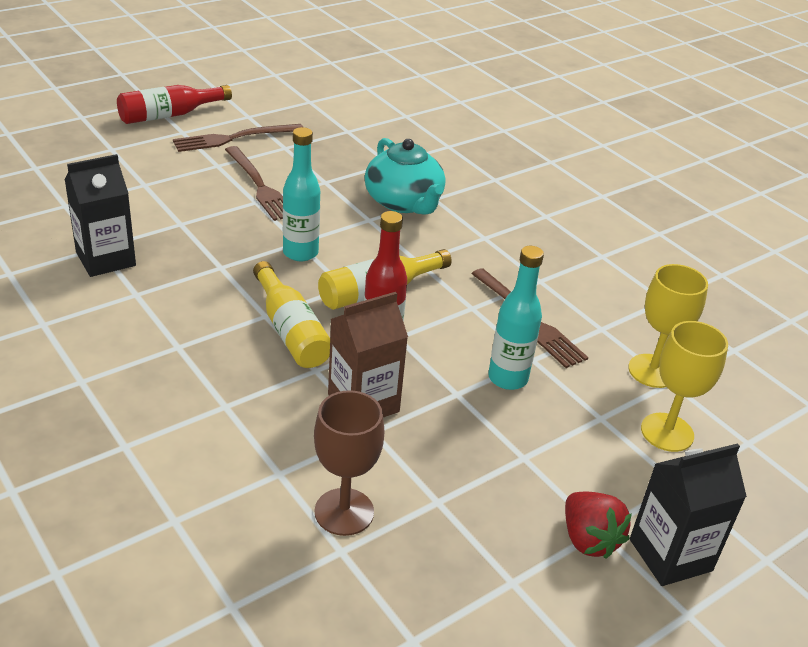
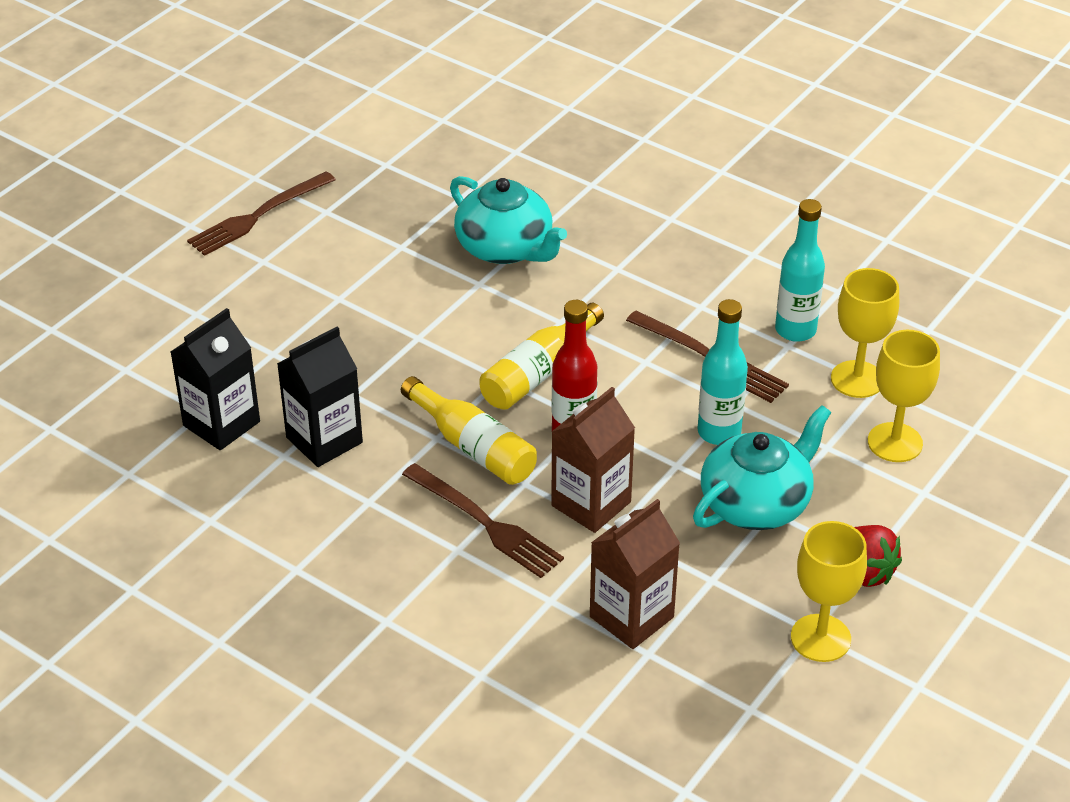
camera: 15 degrees left, 5 degrees up
(169, 115) = (158, 204): red bottle -> none
(259, 186) = (329, 275): brown fork -> brown fork (485, 523)
(300, 253) = (428, 350): turquoise bottle -> turquoise bottle (795, 330)
(344, 512) = (631, 617): brown goblet -> brown carton
(513, 446) = (757, 503): none -> turquoise teapot
(517, 591) = (820, 638): none -> yellow goblet
(670, 555) = (940, 563): black carton -> black carton (324, 440)

